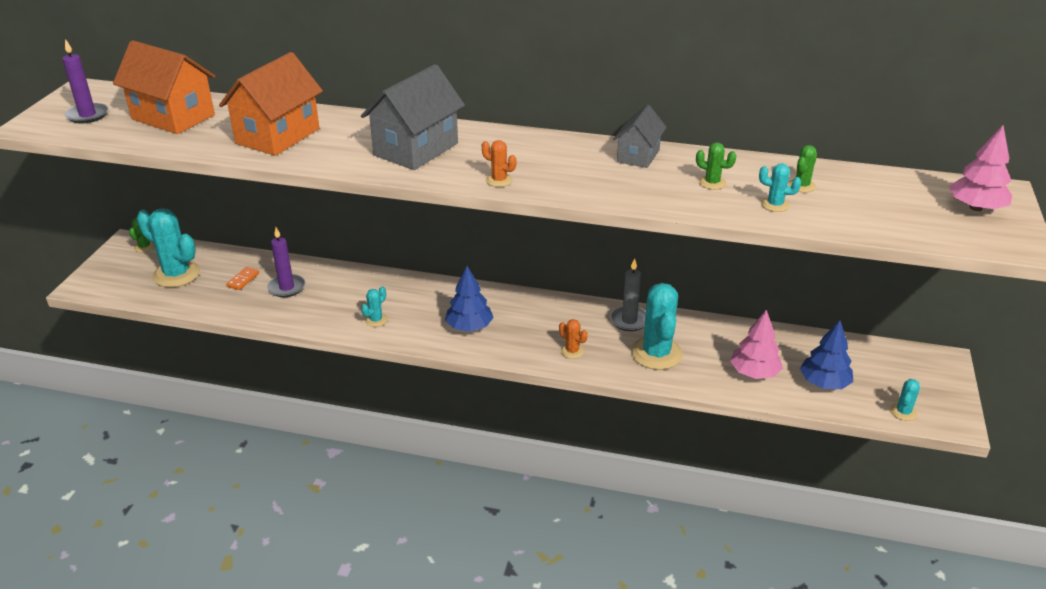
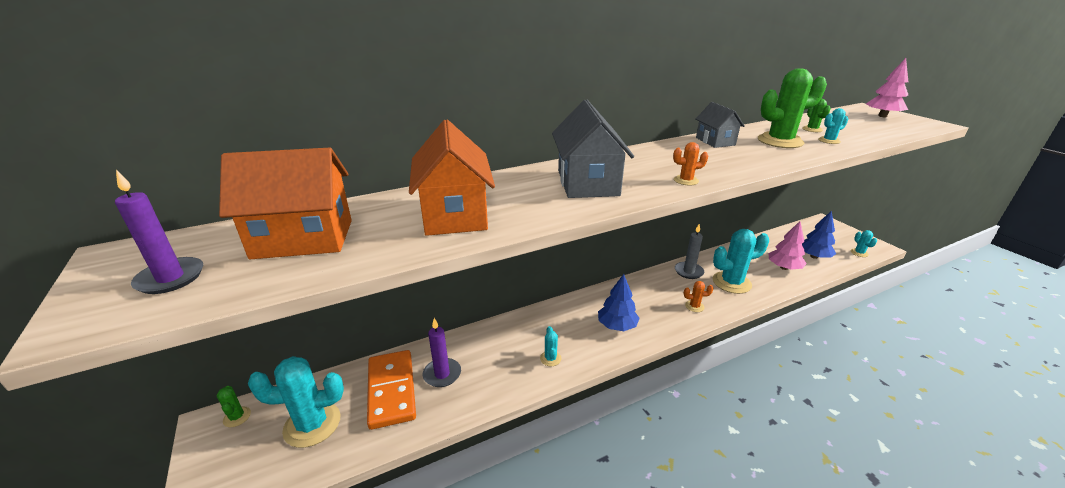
camera: 40 degrees left, 5 degrees down
(243, 280) = (392, 390): orange domino -> orange domino, size x2.47
(656, 353) = (731, 282): turquoise cactus -> turquoise cactus turned 60 degrees counterclockwise
(712, 183) = (780, 141): green cactus -> green cactus, size x2.14

